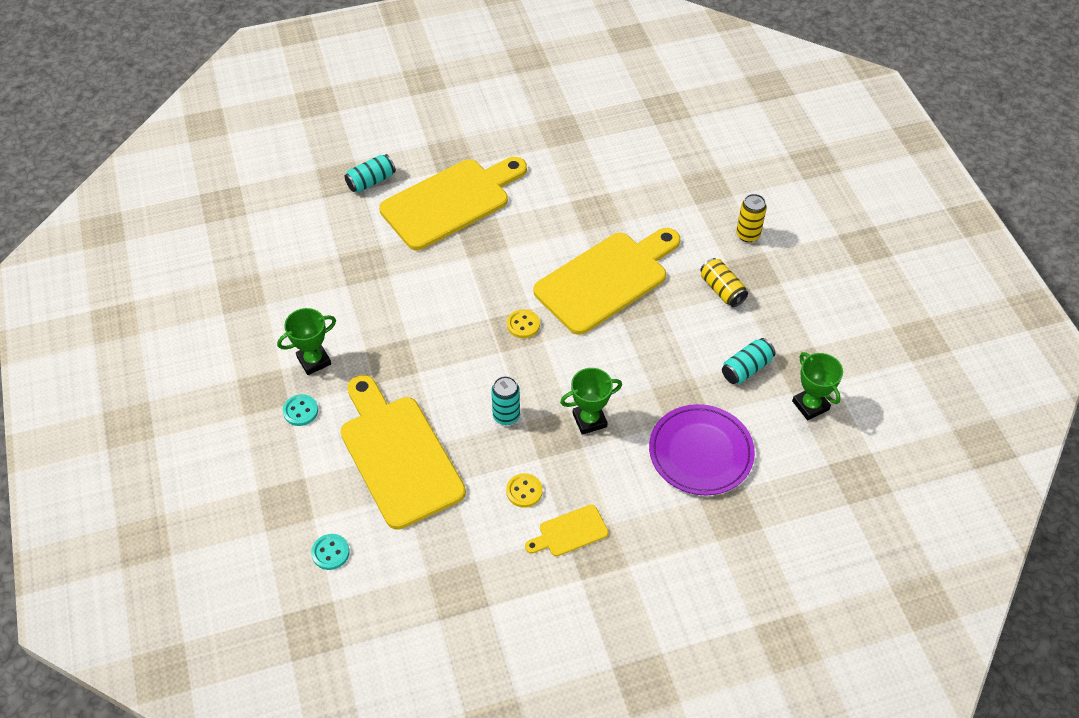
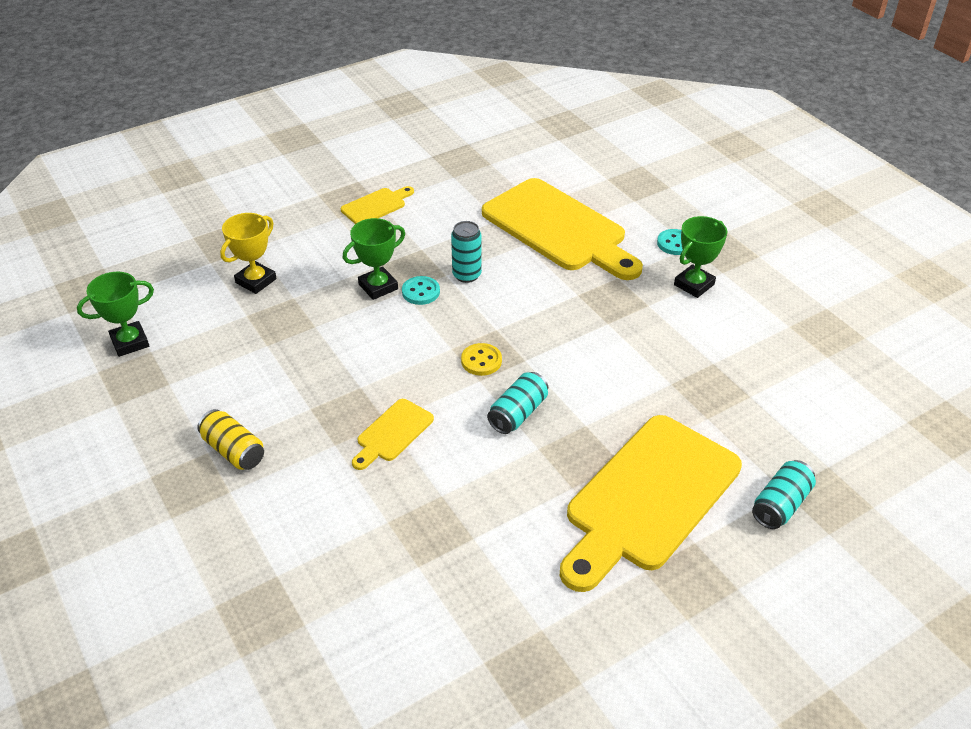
camera: 165 degrees right, 10 degrees down
(330, 552) = (578, 162): turquoise button -> turquoise button (421, 292)
(524, 491) = (427, 224): yellow button -> none
(606, 280) = (392, 433): yellow cutting board -> yellow cutting board, size x0.44
(700, 452) = (256, 281): purple plate -> yellow trophy
(746, 368) = (203, 365): turquoise can -> turquoise can (518, 413)
(747, 235) = (194, 540): yellow can -> none
(810, 405) = (130, 342): green trophy -> green trophy turned 75 degrees counterclockwise

